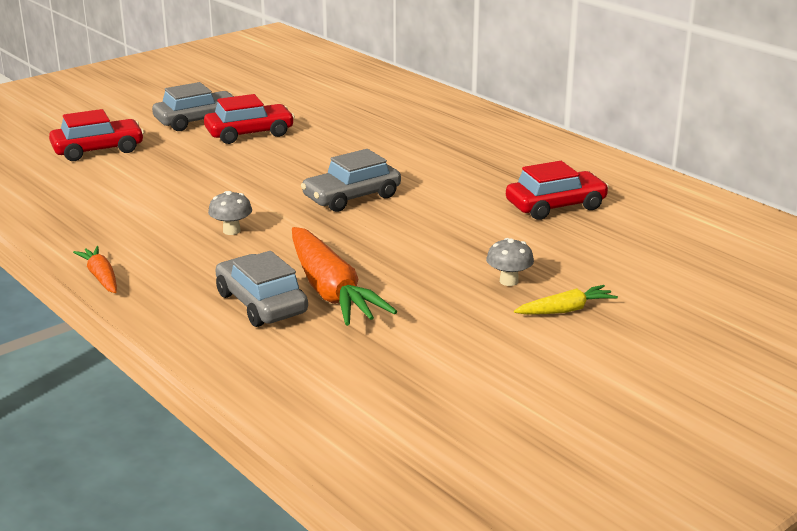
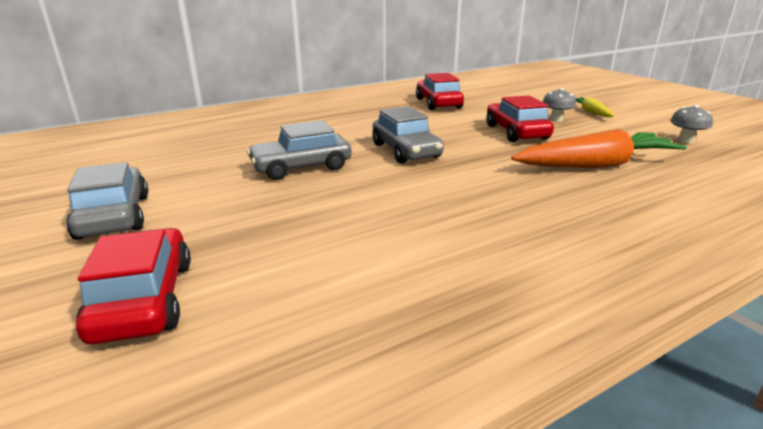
camera: 80 degrees left, 0 degrees up
(101, 277) = (624, 280): orange carrot -> none
(231, 231) = (478, 200): grey mushroom -> grey mushroom (685, 141)
(249, 133) = (200, 186): red car -> red car (516, 132)
(261, 303) = (636, 190): grey car -> grey car (301, 167)

